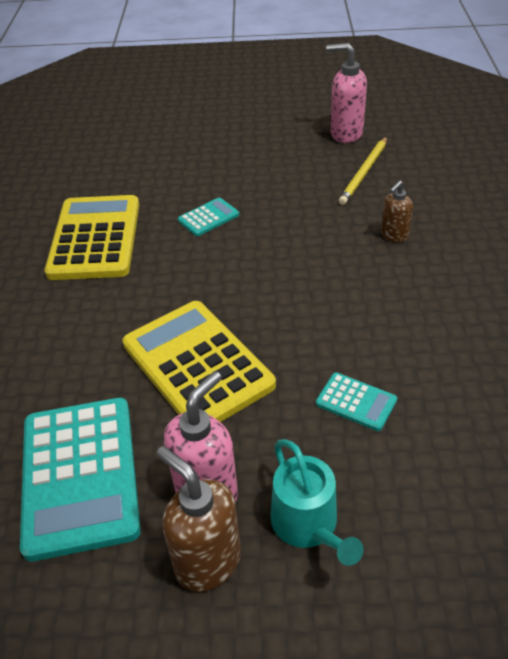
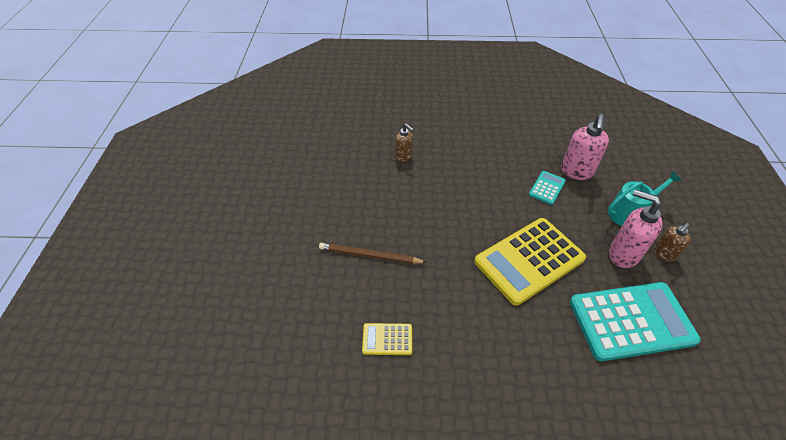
camera: 90 degrees left, 5 degrees up
(95, 238) = (387, 339): yellow calculator -> yellow calculator, size x0.45
(207, 561) = (664, 254): brown soap dispenser -> brown soap dispenser, size x0.60
(208, 217) = (369, 255): turquoise calculator -> brown pencil
(345, 133) = (273, 167): pink soap dispenser -> pink soap dispenser (576, 172)
(364, 172) = (329, 162): yellow pencil -> none

